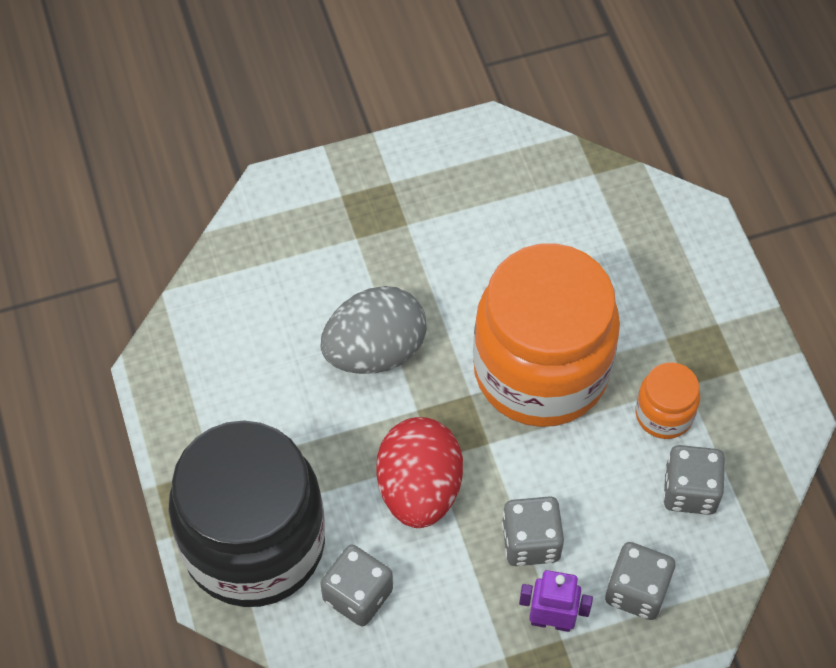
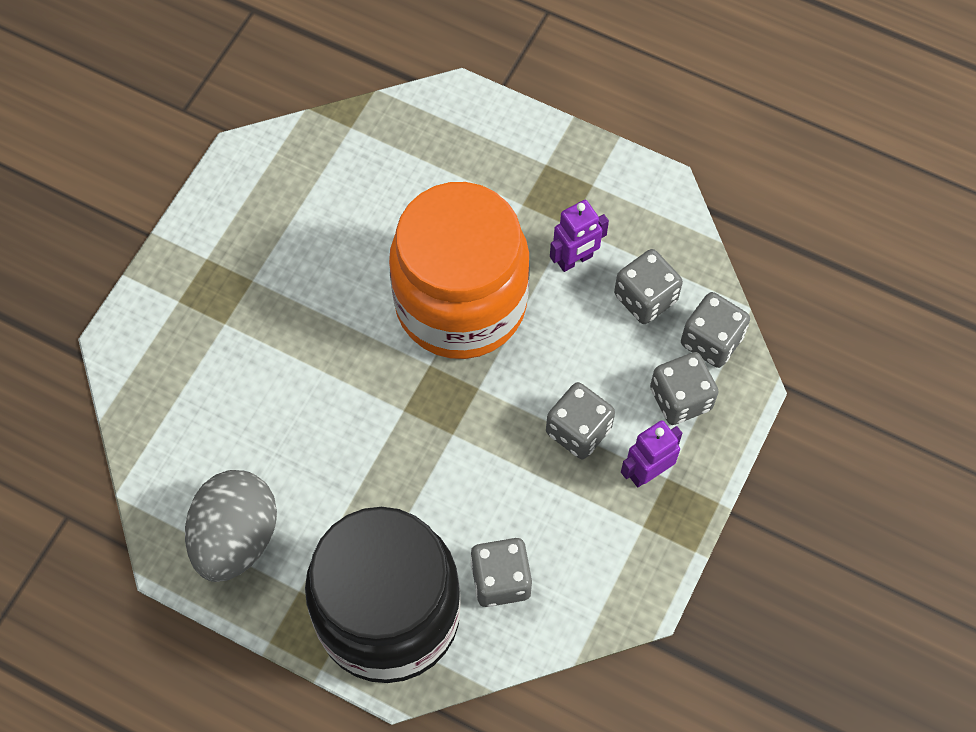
camera: 45 degrees left, 5 degrees up
(375, 351) = (328, 395): grey egg -> grey egg (236, 537)
(419, 489) = (464, 465): red egg -> none
(664, 414) = (575, 260): orange jar -> purple robot
(709, 570) = (711, 341): none -> grey dice

